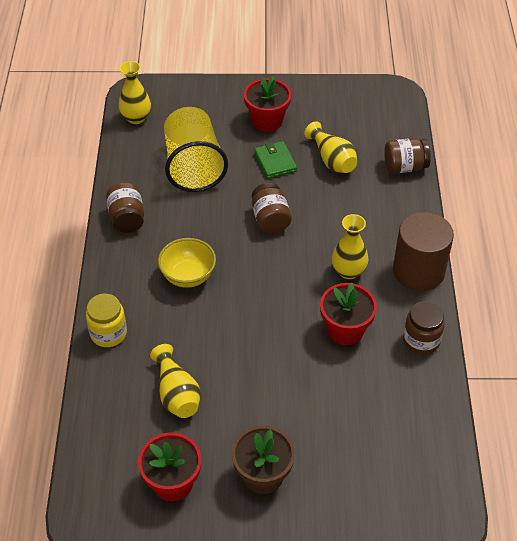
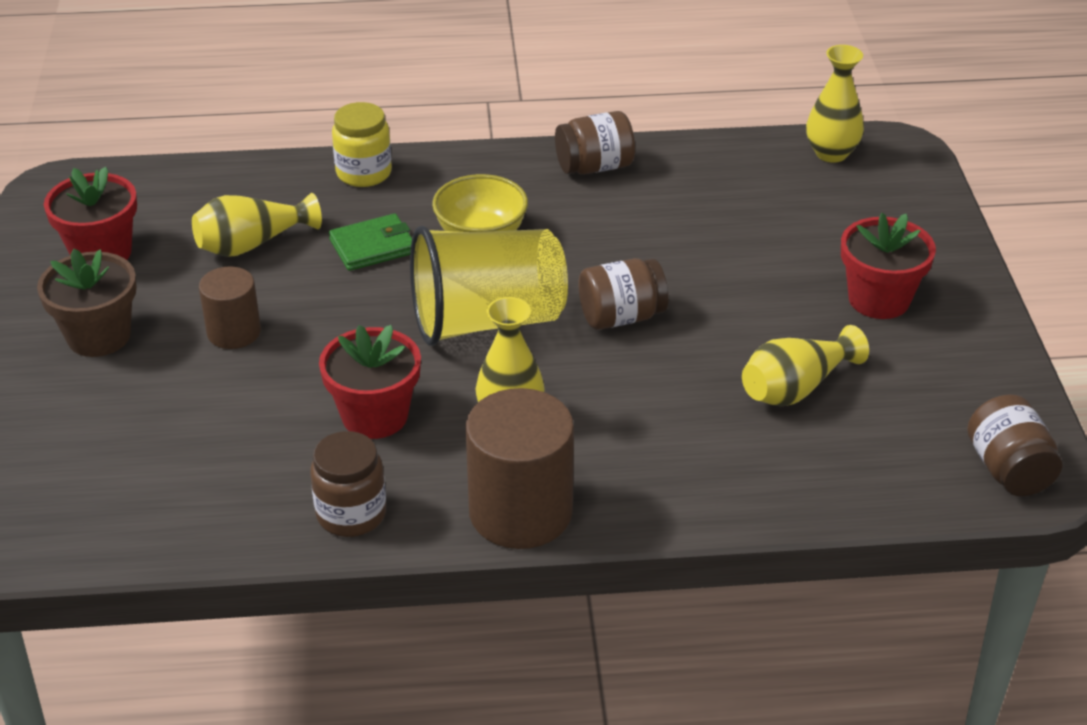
camera: 85 degrees right, 10 degrees down
(193, 166) = (731, 223): yellow cup -> yellow cup (487, 321)
(266, 400) = (234, 332): none -> brown cylinder
(275, 162) = (769, 315): green wallet -> green wallet (372, 246)
(405, 167) = (806, 493): brown jar -> brown jar (1008, 469)

